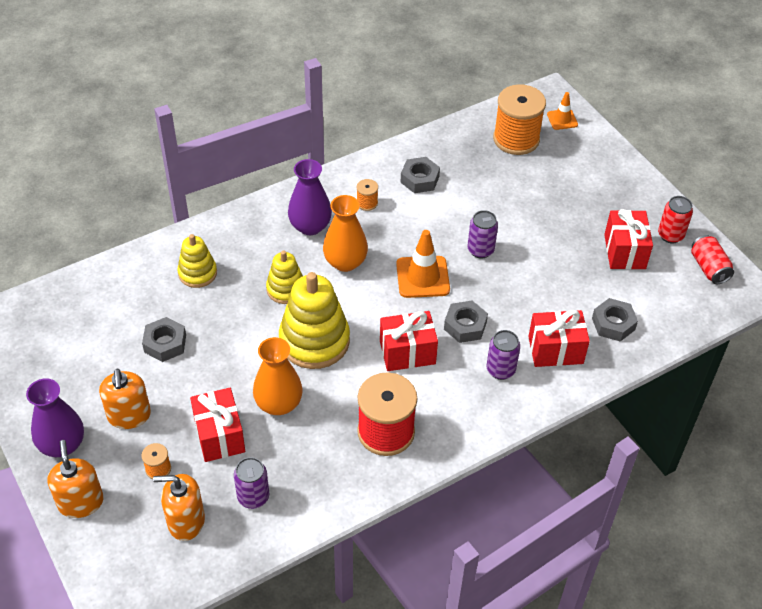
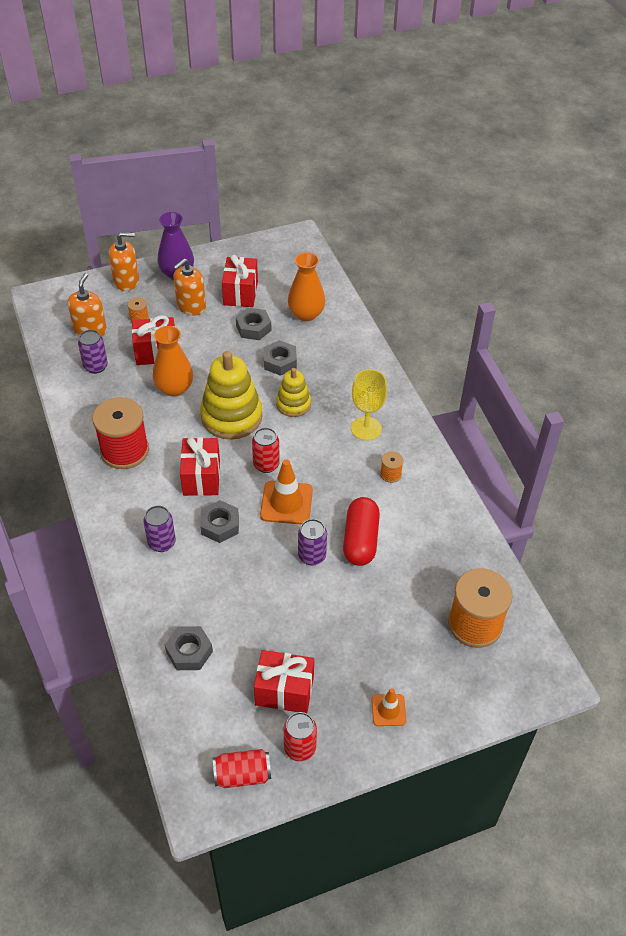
camera: 100 degrees right, 0 degrees up
(129, 415) = (191, 306): orange soap dispenser -> orange soap dispenser turned 45 degrees counterclockwise
(197, 273) = (323, 350): yellow stacking toy -> none
(310, 226) = (366, 428): purple vase -> yellow goblet
(345, 262) = (317, 448): orange vase -> orange vase (306, 314)
(377, 300) = (266, 465): none -> red can
(419, 179) = (419, 522): grey nut -> grey nut (280, 362)
(452, 217) = (360, 540): none -> red capsule
(555, 350) = (171, 592): red gift -> red gift (240, 293)
(562, 119) = (507, 681): orange traffic cone -> orange traffic cone (388, 710)

